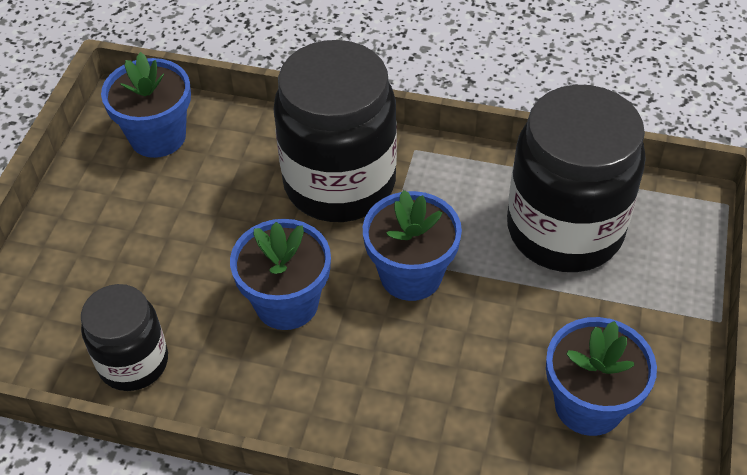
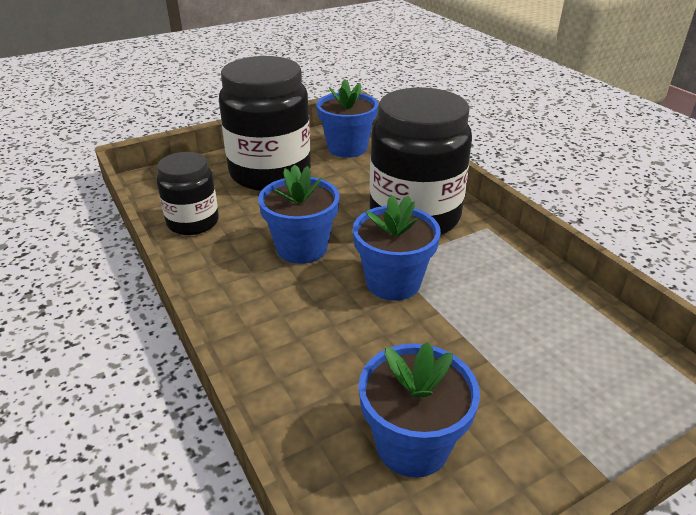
camera: 45 degrees right, 15 degrees down
(564, 230) = (541, 329): black jar -> black jar (270, 173)

